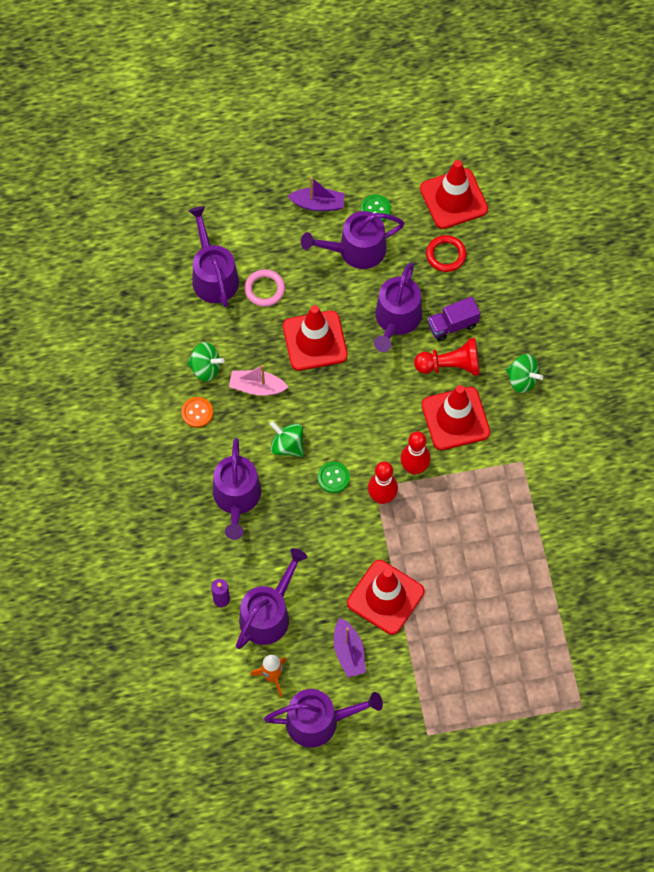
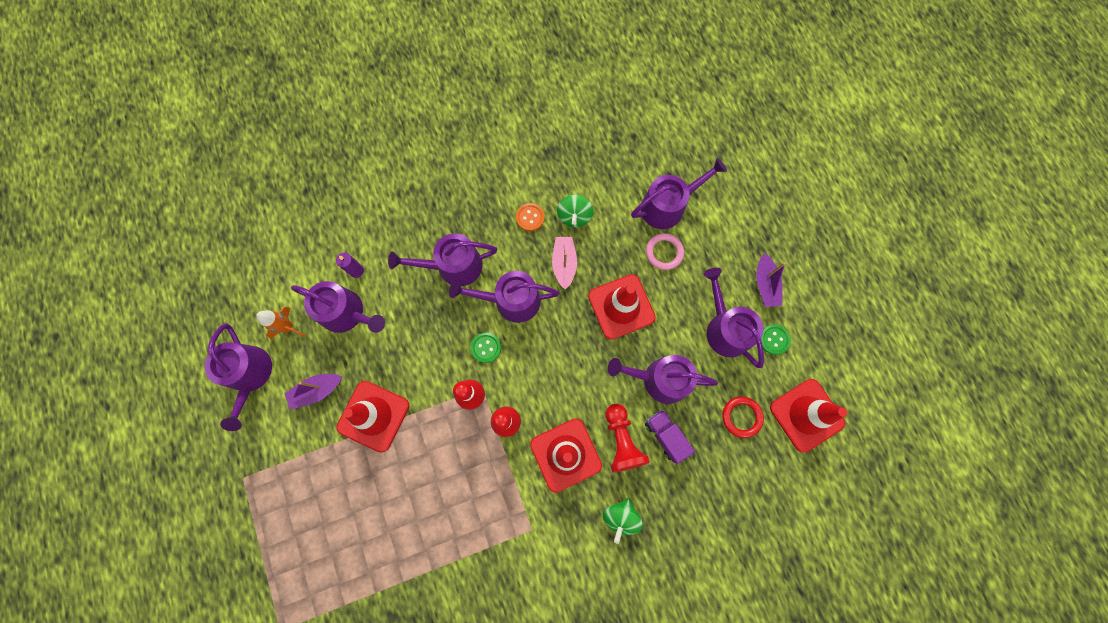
camera: 80 degrees right, 10 degrees up
(287, 445) = (511, 300): green spinning top -> purple watering can

